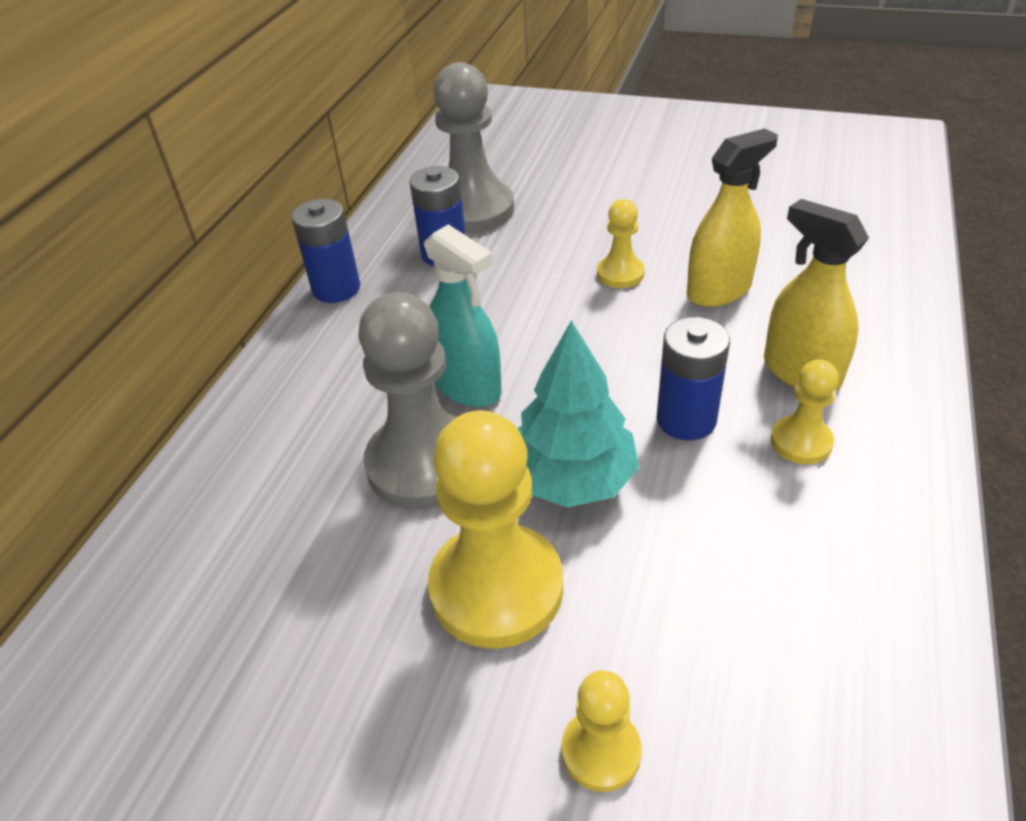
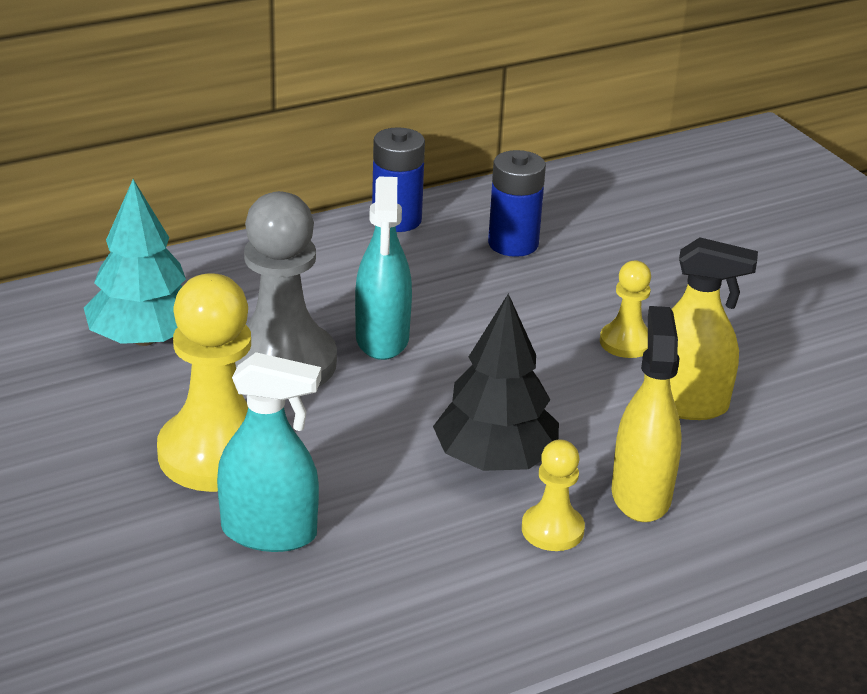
camera: 40 degrees right, 10 degrees down
(472, 210) = (591, 225): grey pawn -> none
(572, 479) = (357, 436): turquoise tree -> turquoise tree (144, 338)
(601, 751) = (148, 562): yellow pawn -> none
(644, 623) = (269, 532): none -> turquoise spray bottle
(686, 419) = (495, 460): blue battery -> black tree

